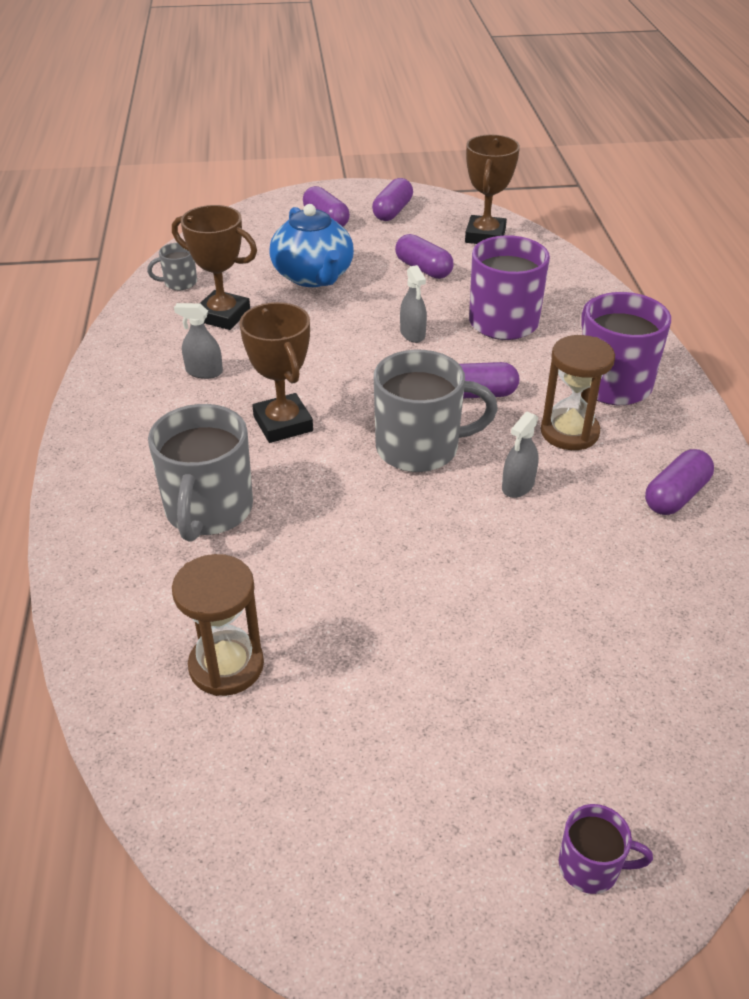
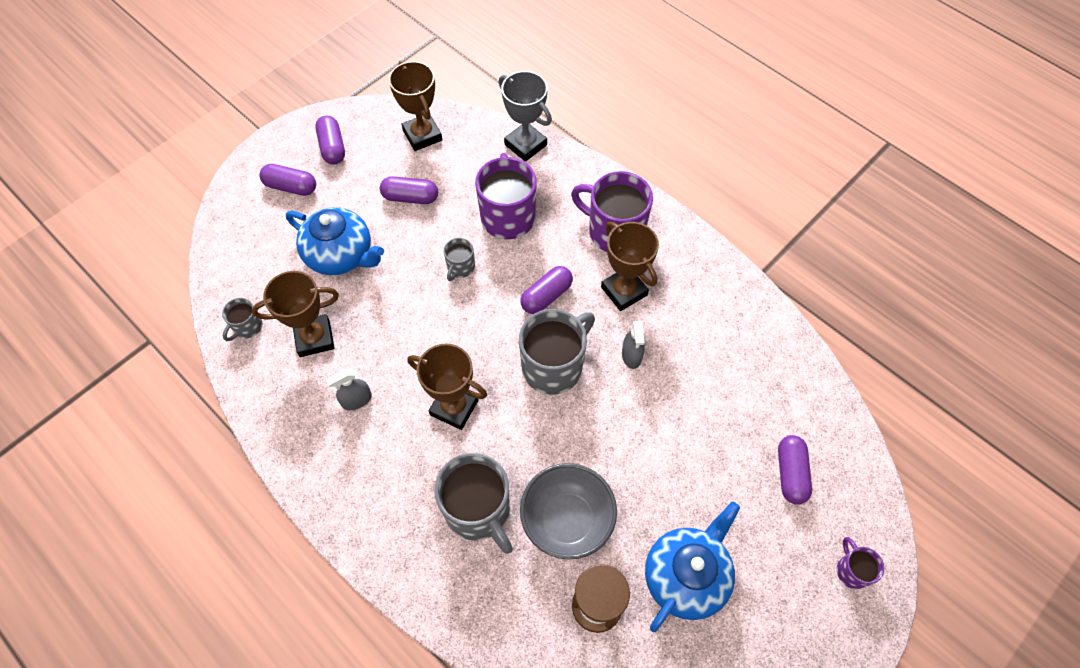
camera: 40 degrees left, 20 degrees up
(285, 574) = (567, 520): none -> grey bowl
(358, 711) = (686, 576): none -> blue teapot
(412, 334) = (460, 267): grey spray bottle -> grey mug
(569, 432) = (624, 291): brown hourglass -> brown trophy
(584, 282) = (525, 145): none -> grey trophy
(591, 866) = (852, 570): purple mug -> purple mug turned 75 degrees counterclockwise
(675, 495) = (715, 301): purple capsule -> purple capsule (790, 473)

